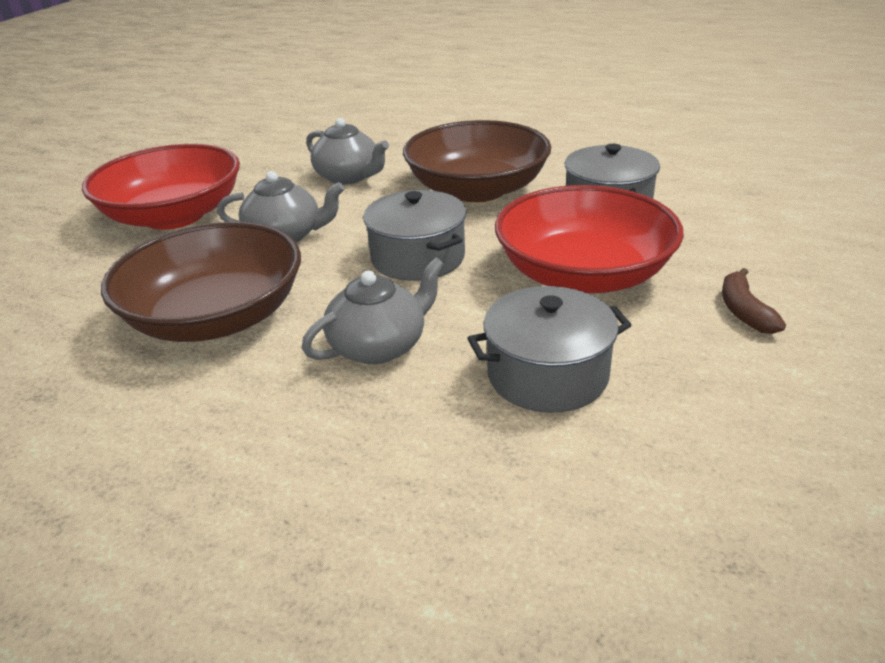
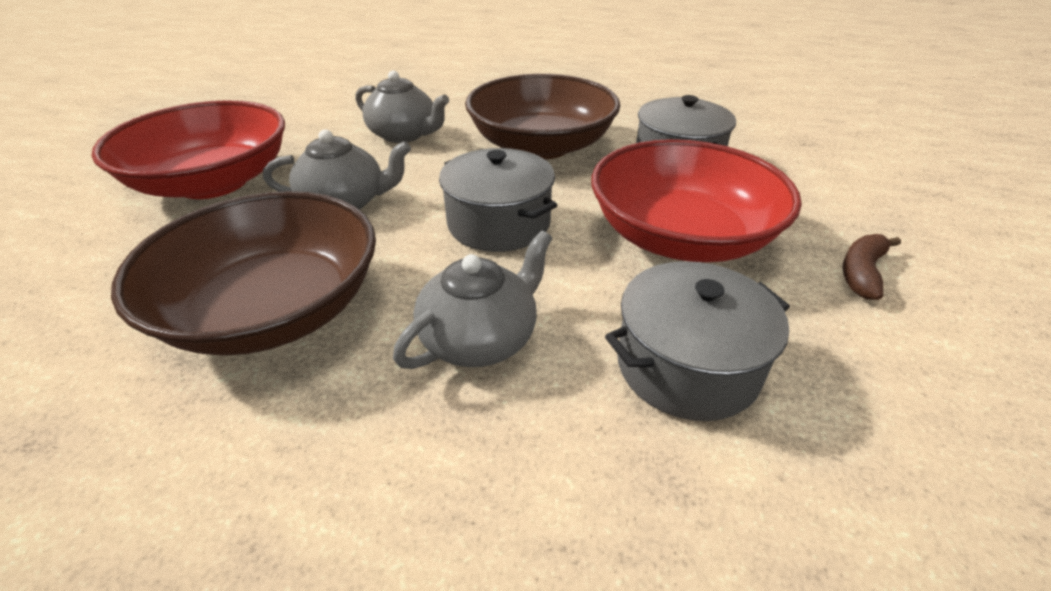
camera: 10 degrees left, 5 degrees up
(744, 311) = (861, 273): brown banana -> brown banana turned 45 degrees clockwise

